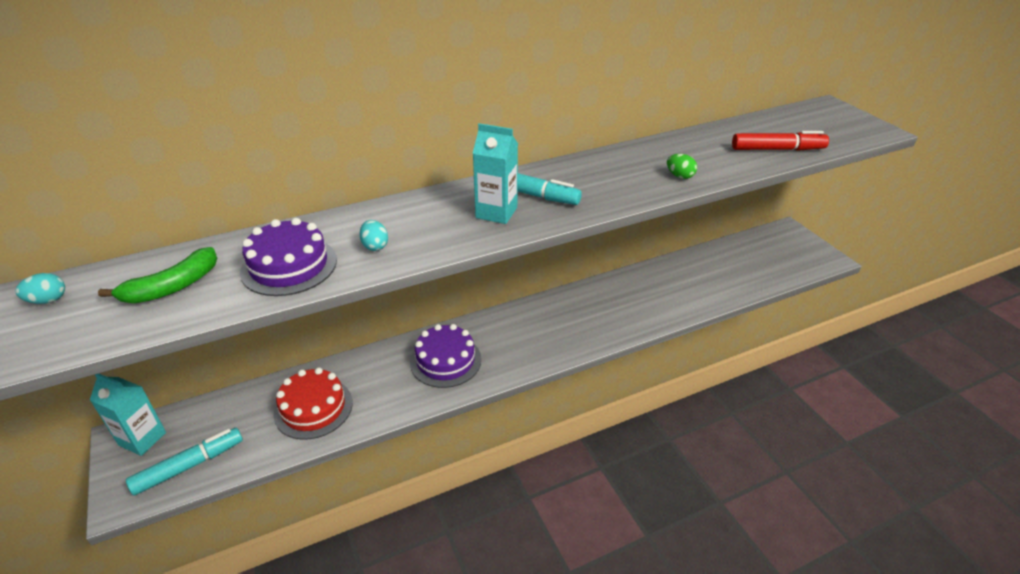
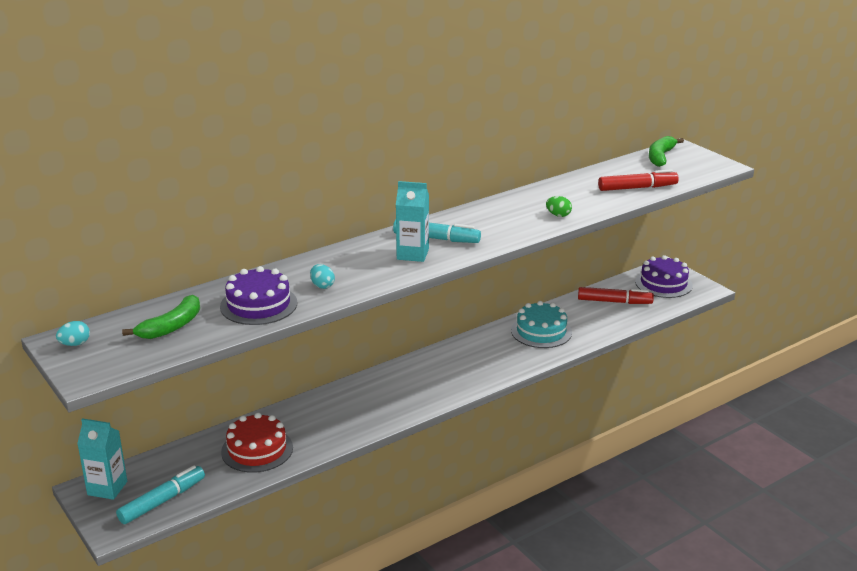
camera: 10 degrees left, 10 degrees down
(445, 360) = (366, 403): purple cake -> purple cake (663, 283)
(647, 292) = (541, 331): none -> turquoise cake
(729, 264) = (614, 301): none -> red marker
(806, 114) = (660, 157): none -> green banana

